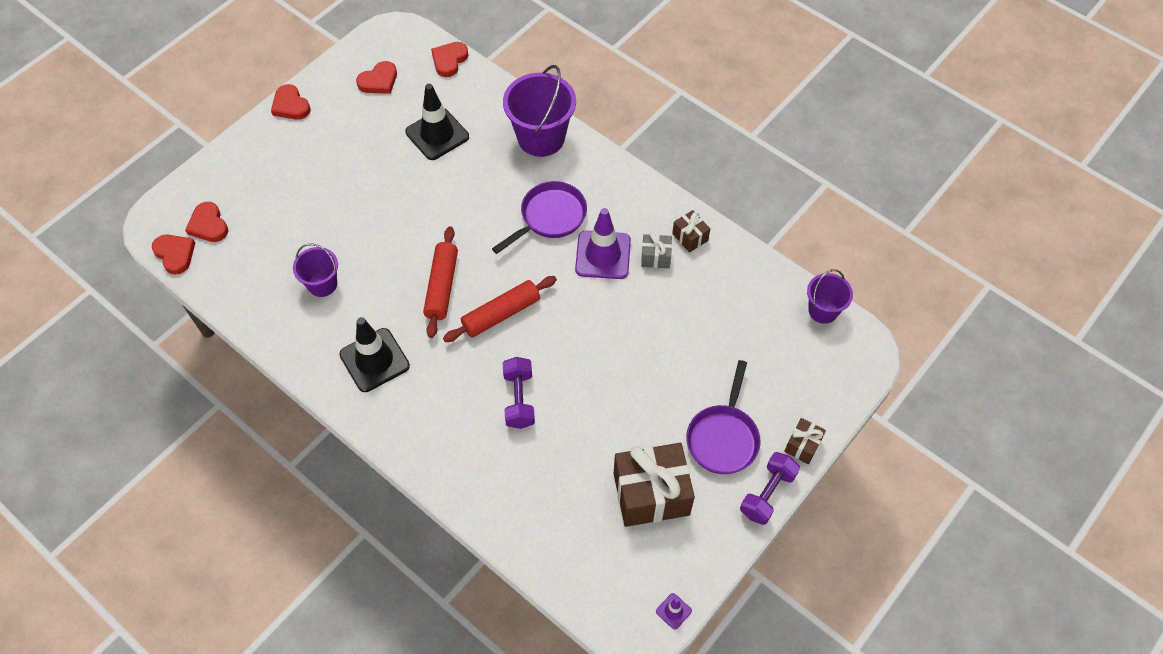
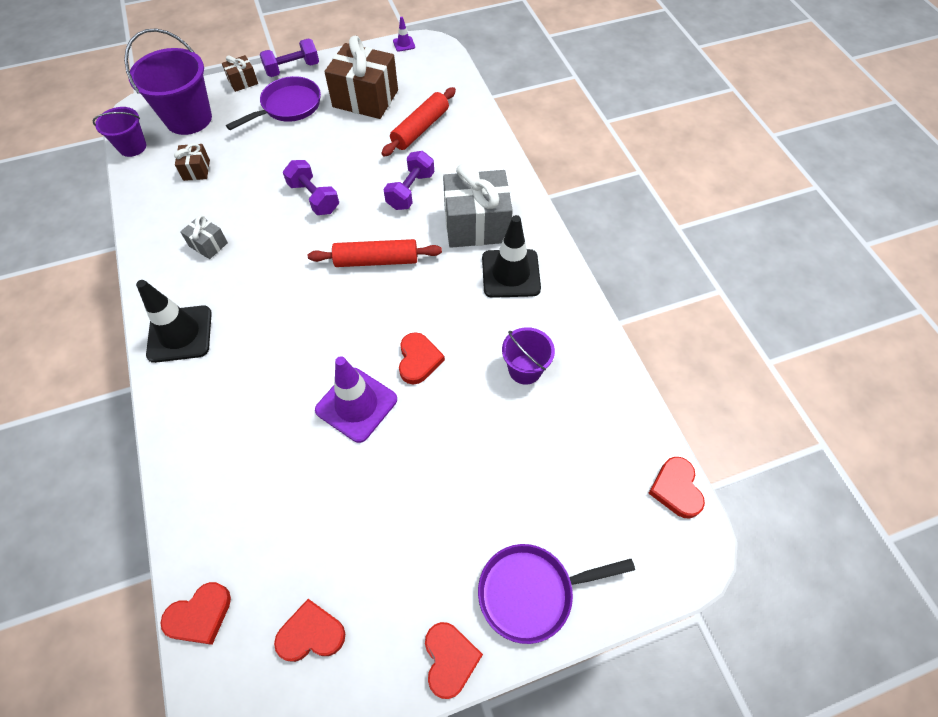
camera: 150 degrees left, 0 degrees up
(208, 225) = (625, 510): red heart -> red heart (418, 360)
(432, 394) = (476, 225): none -> grey gift
(437, 134) = (298, 495): black traffic cone -> black traffic cone (180, 334)
(442, 286) = (411, 310): red rolling pin -> red rolling pin (420, 129)
(541, 138) = (193, 425): purple bucket -> purple bucket (188, 119)
(550, 217) = (263, 328): purple pan -> purple pan (531, 592)
(603, 255) = (249, 268): purple traffic cone -> purple traffic cone (356, 404)
(604, 345) = (314, 198): none -> purple dumbbell
(690, 237) = (163, 247): brown gift -> brown gift (196, 170)

